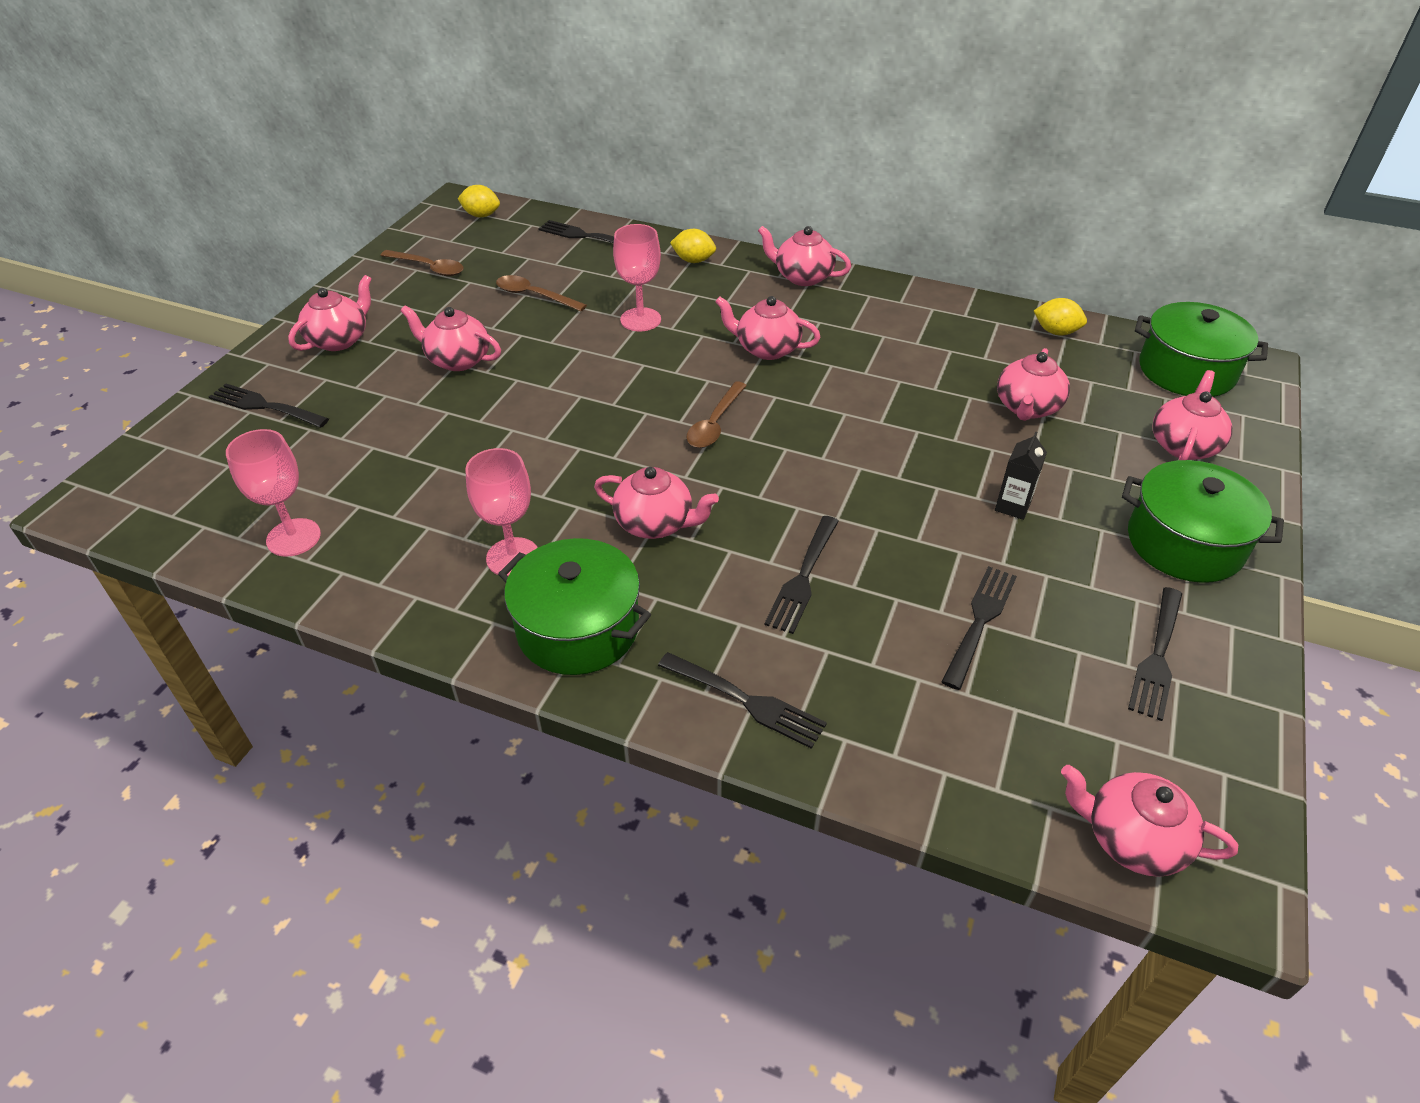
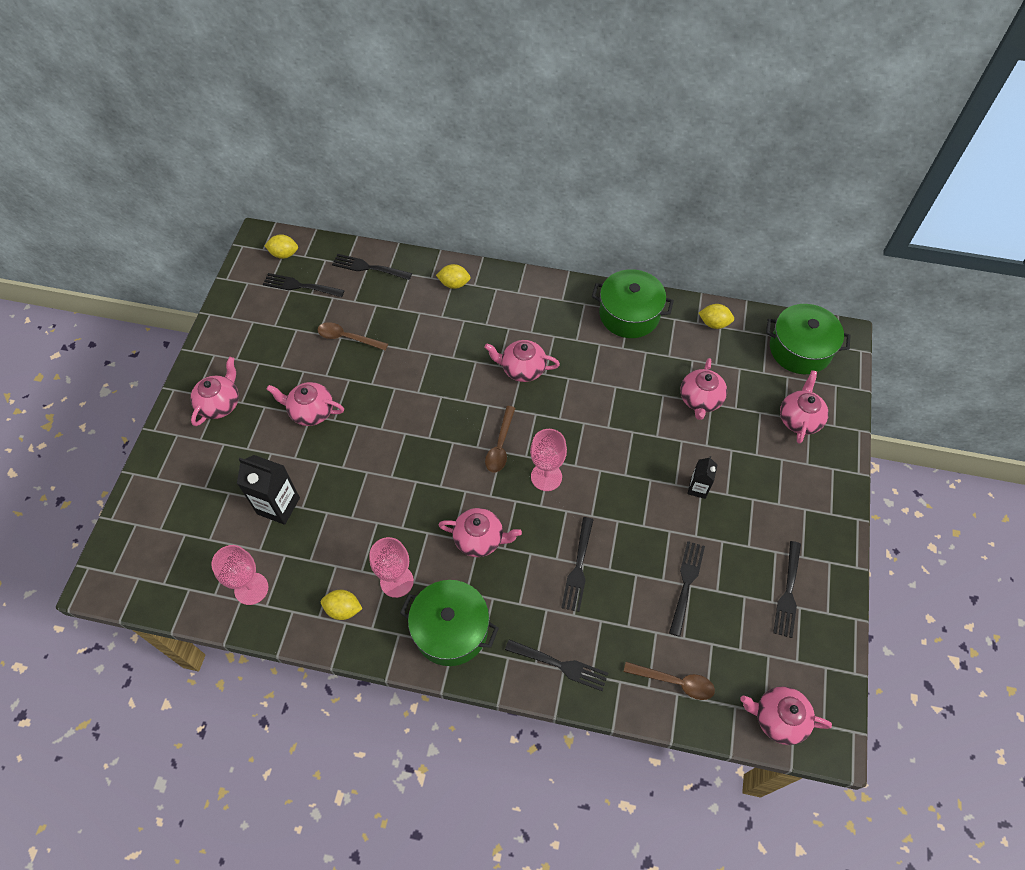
camera: 10 degrees left, 15 degrees up
(265, 406) = (190, 476): black fork -> black fork (300, 286)
(372, 451) = (278, 506): none -> black carton
(419, 580) = (343, 609): none -> yellow lemon
(429, 268) = (261, 319): brown spoon -> brown spoon (675, 682)
(640, 320) = (429, 352): pink goblet -> pink goblet (546, 477)
(802, 277) = (535, 291): pink teapot -> none
(1184, 543) = (801, 502): green pot -> green pot (629, 314)

